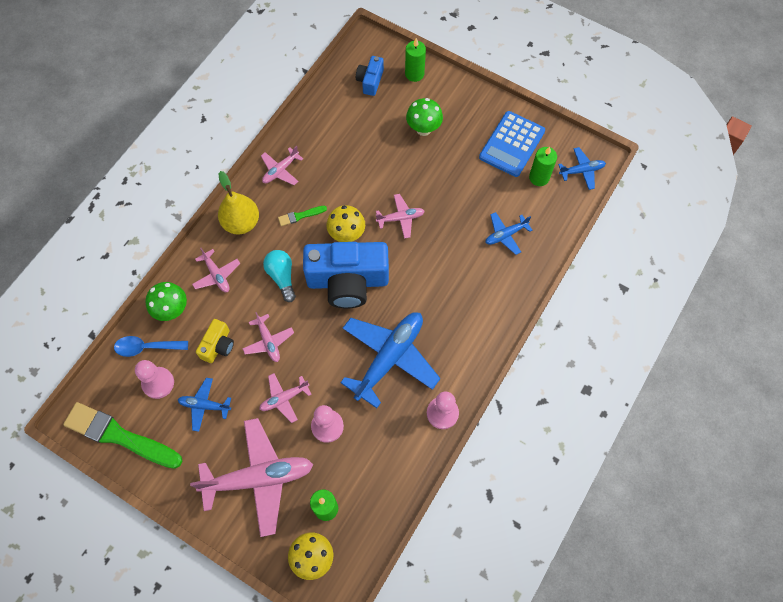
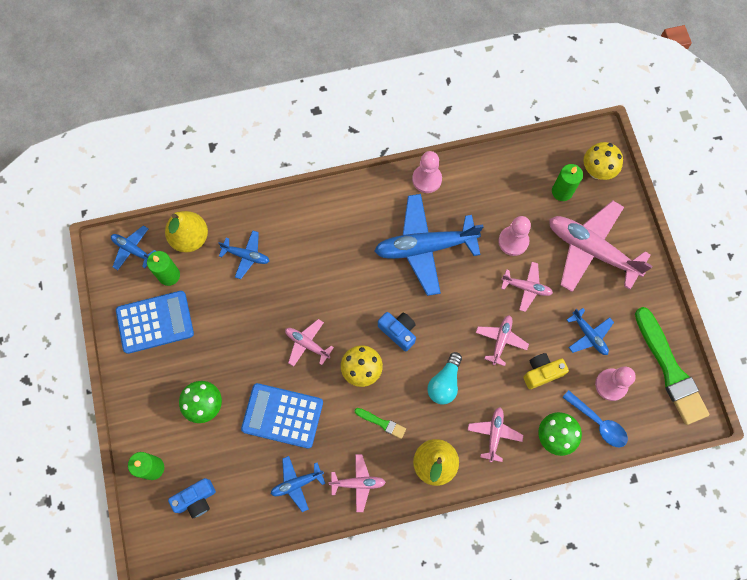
camera: 135 degrees left, 5 degrees up
(319, 138) = (297, 483): none -> blue plane
(347, 281) = (398, 331): blue camera -> blue camera, size x0.47
(369, 165) = (282, 415): none -> blue calculator
(556, 211) = (190, 238): none -> yellow pear

